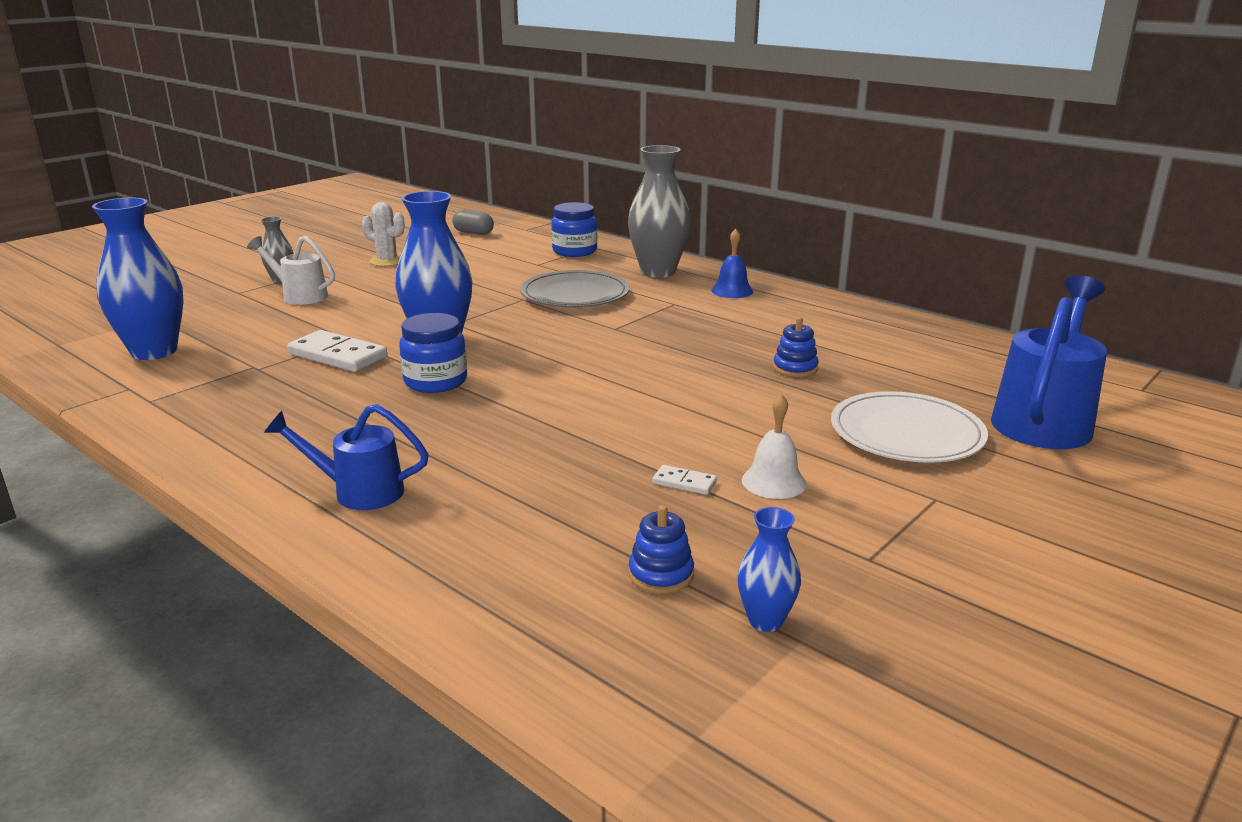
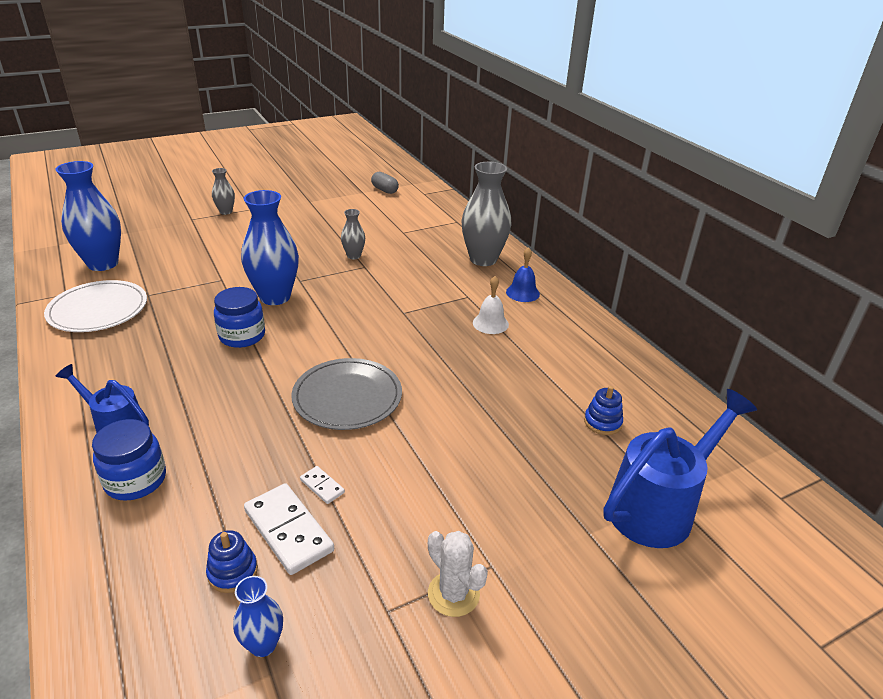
camera: 20 degrees right, 10 degrees up
(300, 296) = (225, 231): white watering can -> none
(338, 355) = (203, 294): white domino -> white domino (288, 530)
(387, 261) = (305, 208): white cactus -> white cactus (453, 594)
(499, 292) = (354, 256): none -> grey vase
(574, 251) = (440, 224): blue jar -> blue jar (136, 480)
(575, 294) = (403, 270): grey plate -> grey plate (347, 397)
(774, 482) = (385, 506): white bell -> white bell (490, 323)
(795, 368) = (501, 390): blue stacking toy -> blue stacking toy (602, 422)
(906, 433) = (529, 487): white plate -> white plate (98, 310)

